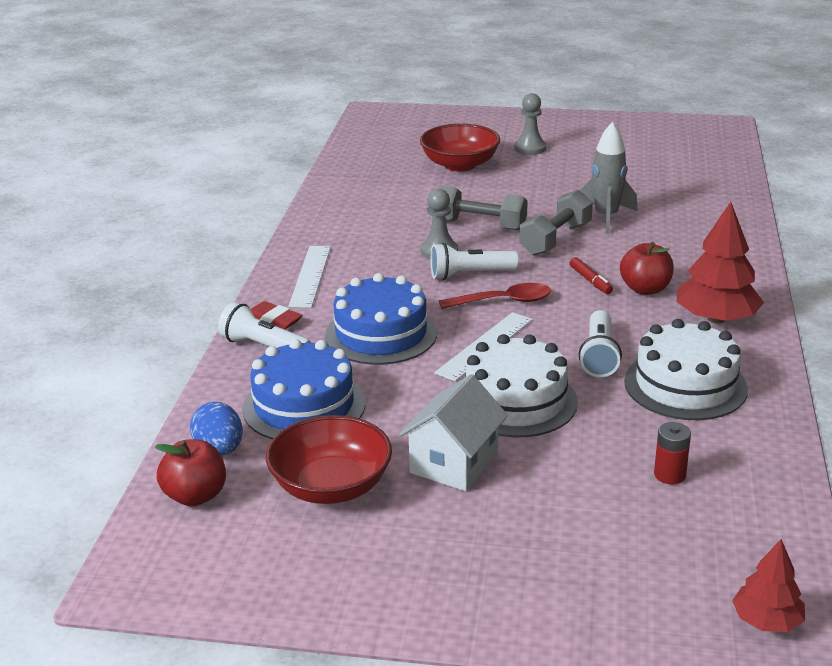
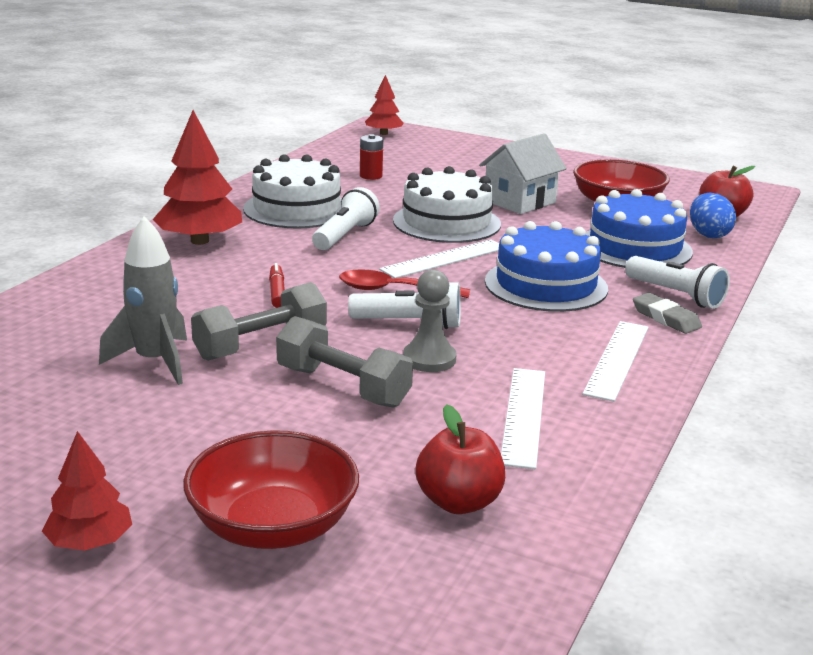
camera: 165 degrees left, 5 degrees down
(274, 320) = (666, 318): red eraser -> grey eraser
(363, 229) = (523, 416): none -> white ruler
(530, 148) = (90, 542): grey pawn -> red tree
(645, 289) = (229, 274): red apple -> red apple (459, 502)

